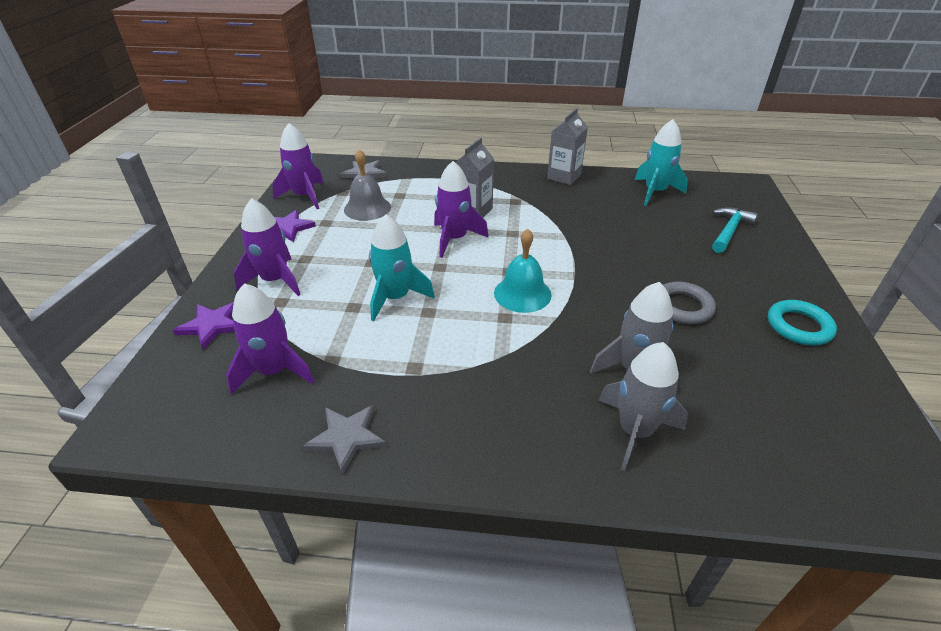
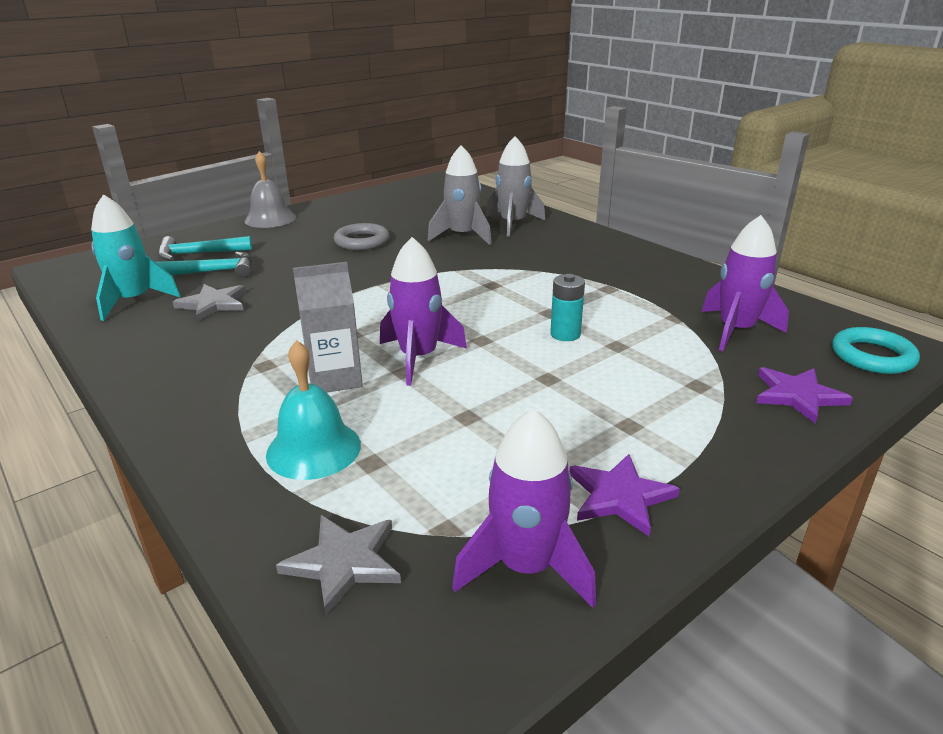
camera: 135 degrees left, 10 degrees down
(275, 280) = (691, 413): purple rocket -> none
(347, 437) = (696, 279): grey star -> grey star (213, 304)
(367, 208) = (452, 465): grey bell -> grey bell (270, 219)
(395, 298) = (565, 334): turquoise rocket -> turquoise battery
(522, 293) = (449, 290): turquoise bell -> turquoise bell (313, 449)
(564, 176) = (138, 364): grey carton -> none
(680, 225) = (212, 272): none -> turquoise hammer
(799, 326) = (328, 213): turquoise ring -> turquoise ring (872, 356)

